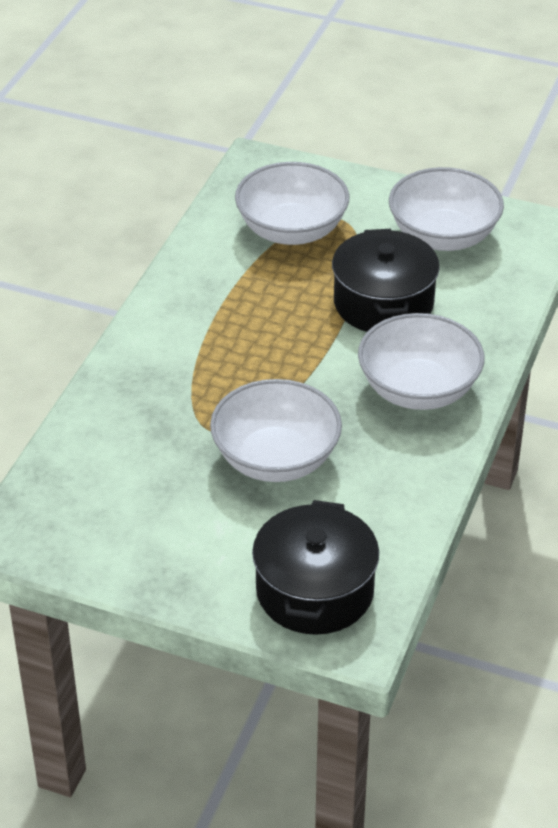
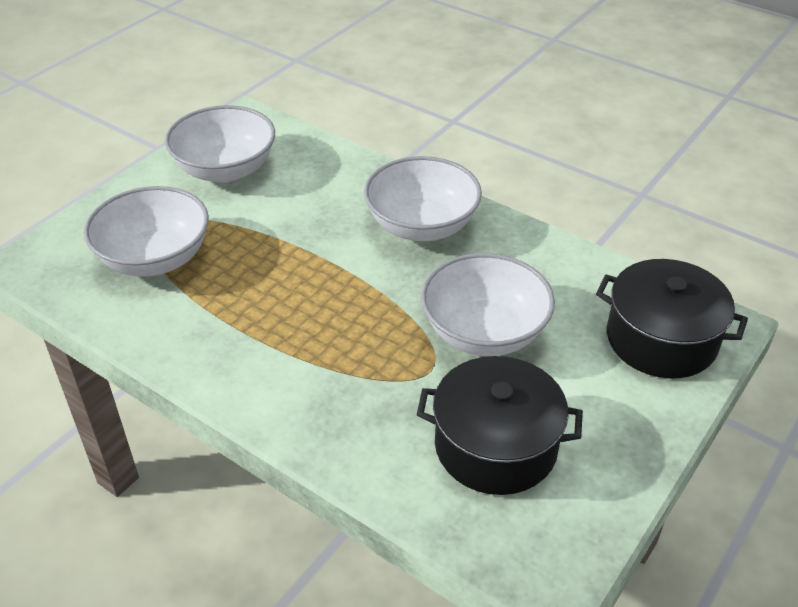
camera: 75 degrees left, 0 degrees up
(383, 303) = (296, 222): black pot -> black pot (495, 446)

